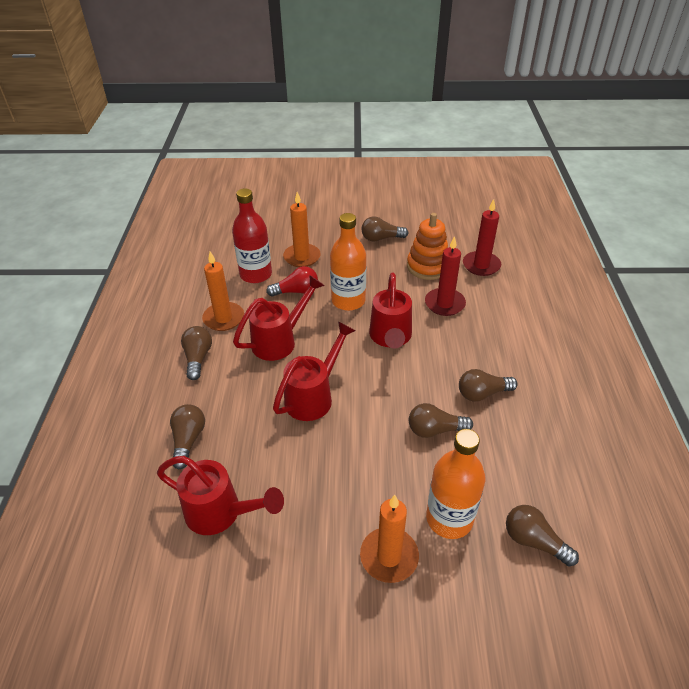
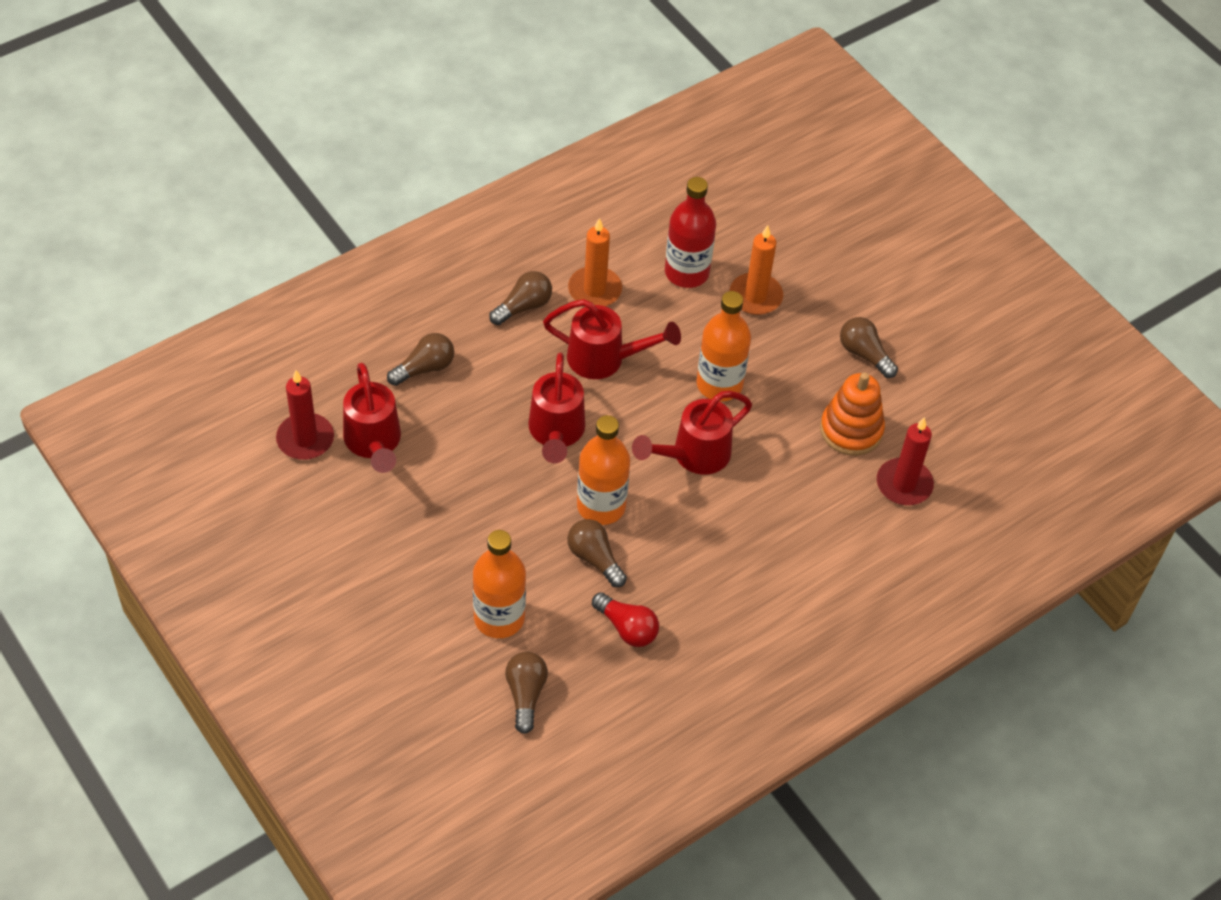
camera: 50 degrees right, 10 degrees up
(296, 291) = (692, 327): red light bulb -> red light bulb (627, 628)
(314, 396) = (556, 434): red watering can -> red watering can turned 90 degrees clockwise
(389, 556) = (426, 590): orange candle -> none
(393, 403) = (601, 506): none -> orange bottle
(444, 304) = (795, 479): red candle -> red candle (305, 439)
(482, 393) = (679, 578): brown light bulb -> none

